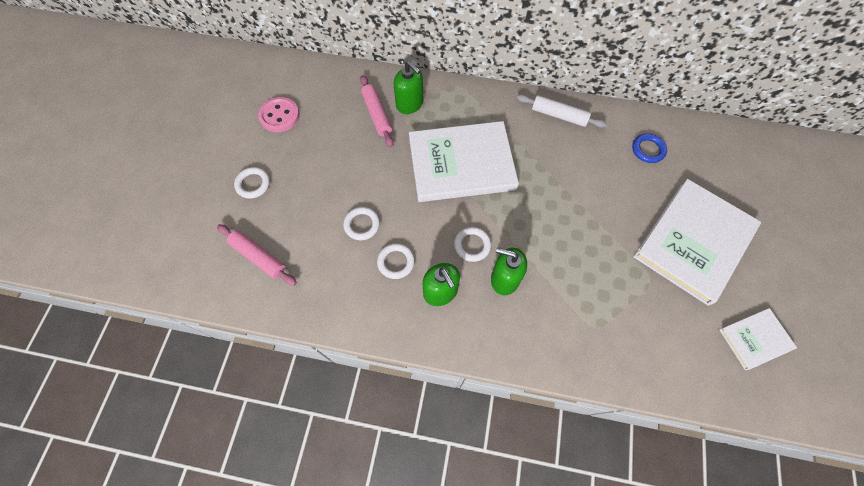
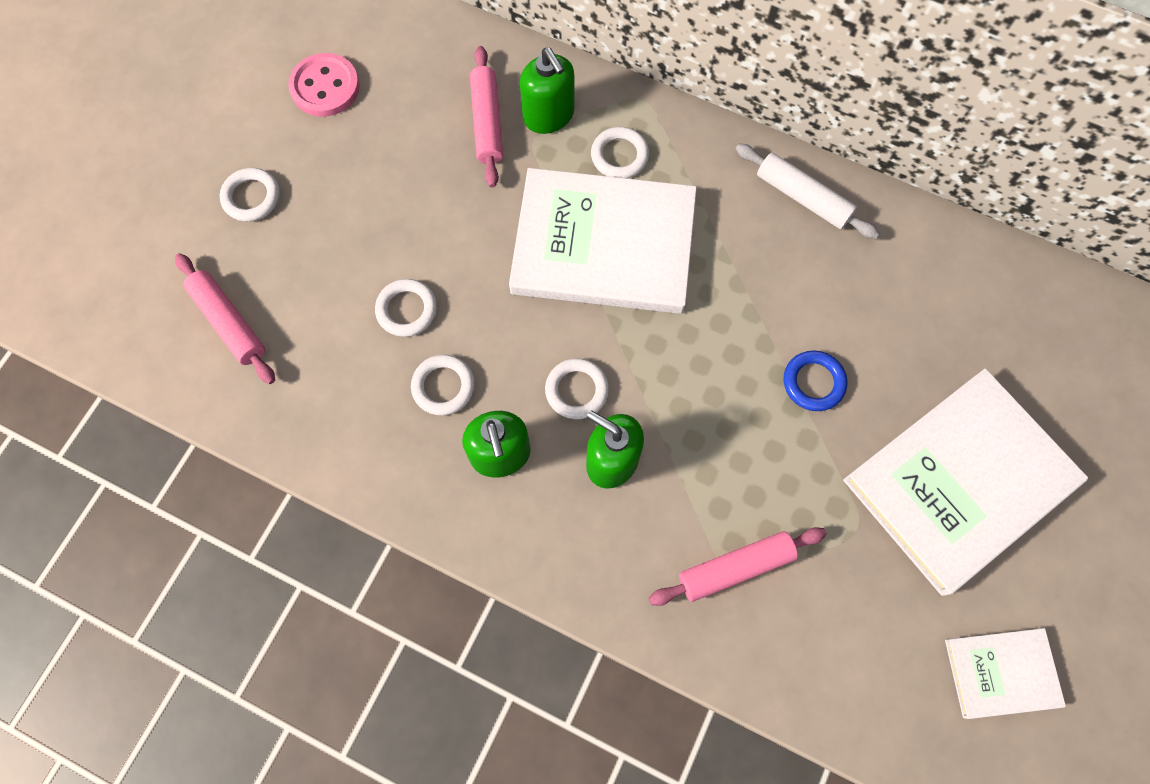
camera: 15 degrees right, 5 degrees up
(455, 116) = (619, 156): none -> white ring
(593, 320) = (735, 568): none -> pink rolling pin
(648, 150) = (940, 298): blue ring -> blue ring (813, 382)

